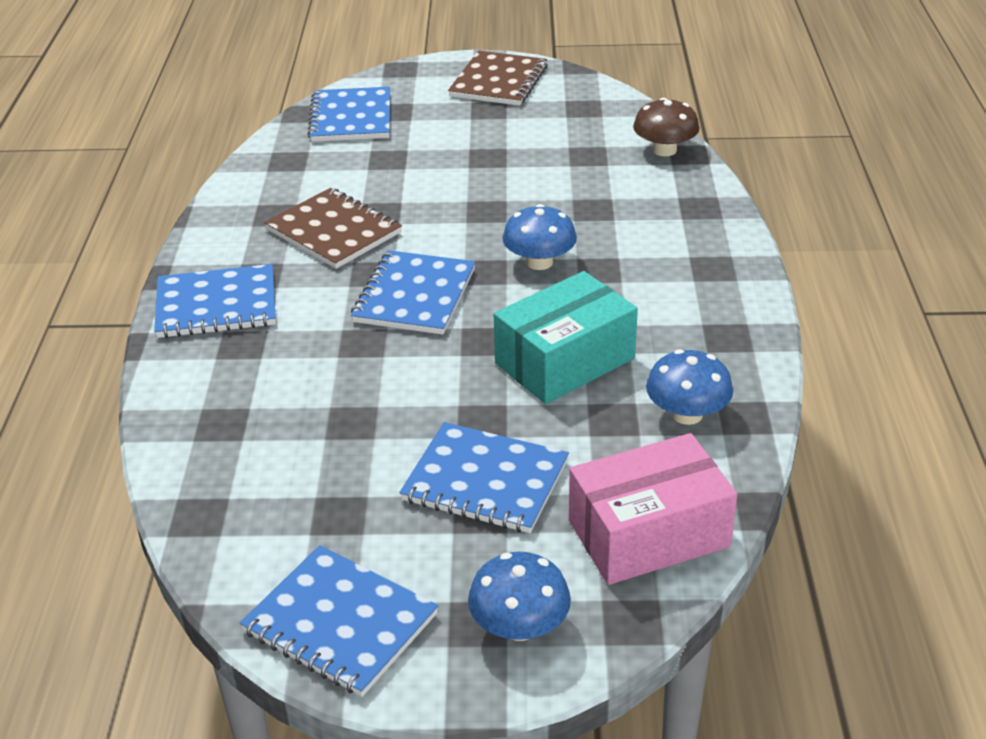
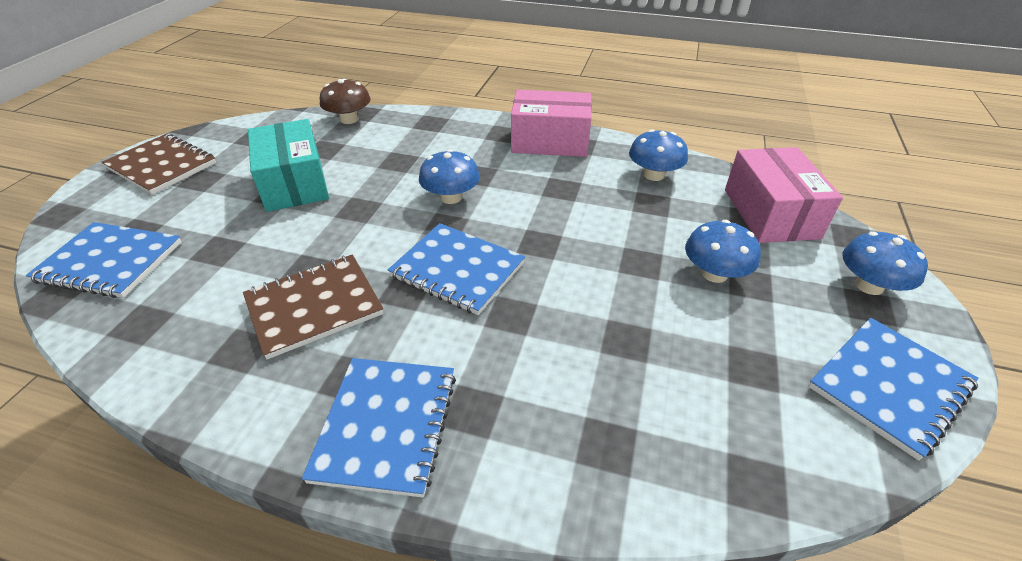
camera: 75 degrees left, 5 degrees up
(485, 481) = (714, 273): blue notebook -> blue mushroom
(564, 361) = (581, 210): turquoise box -> turquoise box (294, 183)
(718, 310) = (550, 141): none -> pink box

